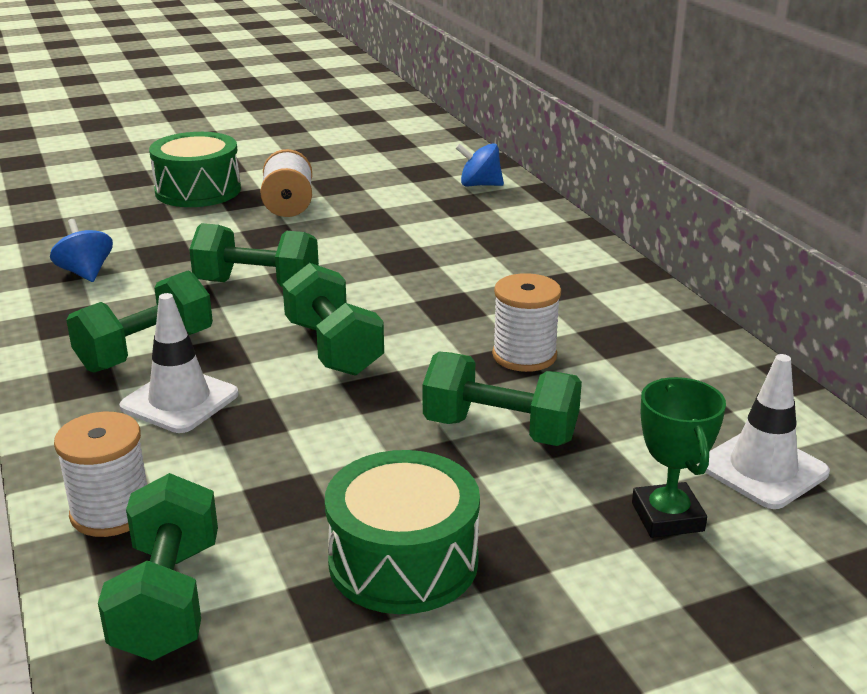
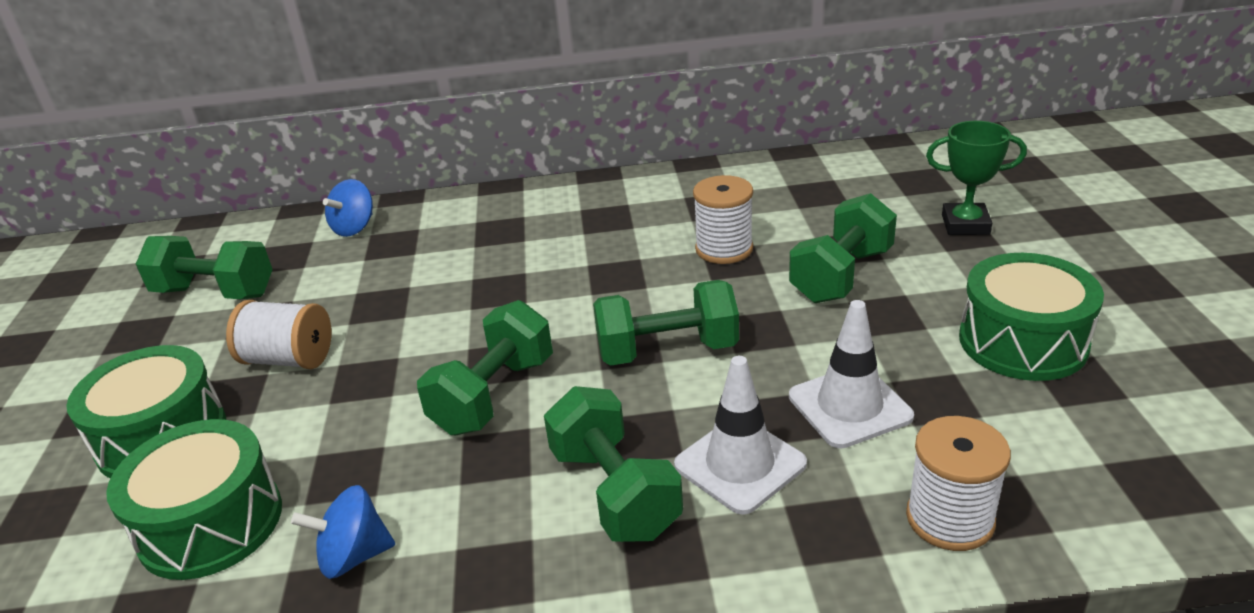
camera: 70 degrees left, 5 degrees up
(117, 225) = (211, 523): none -> green drum
(168, 599) = (1088, 477): green dumbbell -> green dumbbell (215, 293)
(763, 469) = (910, 182): white traffic cone -> white traffic cone (849, 406)

